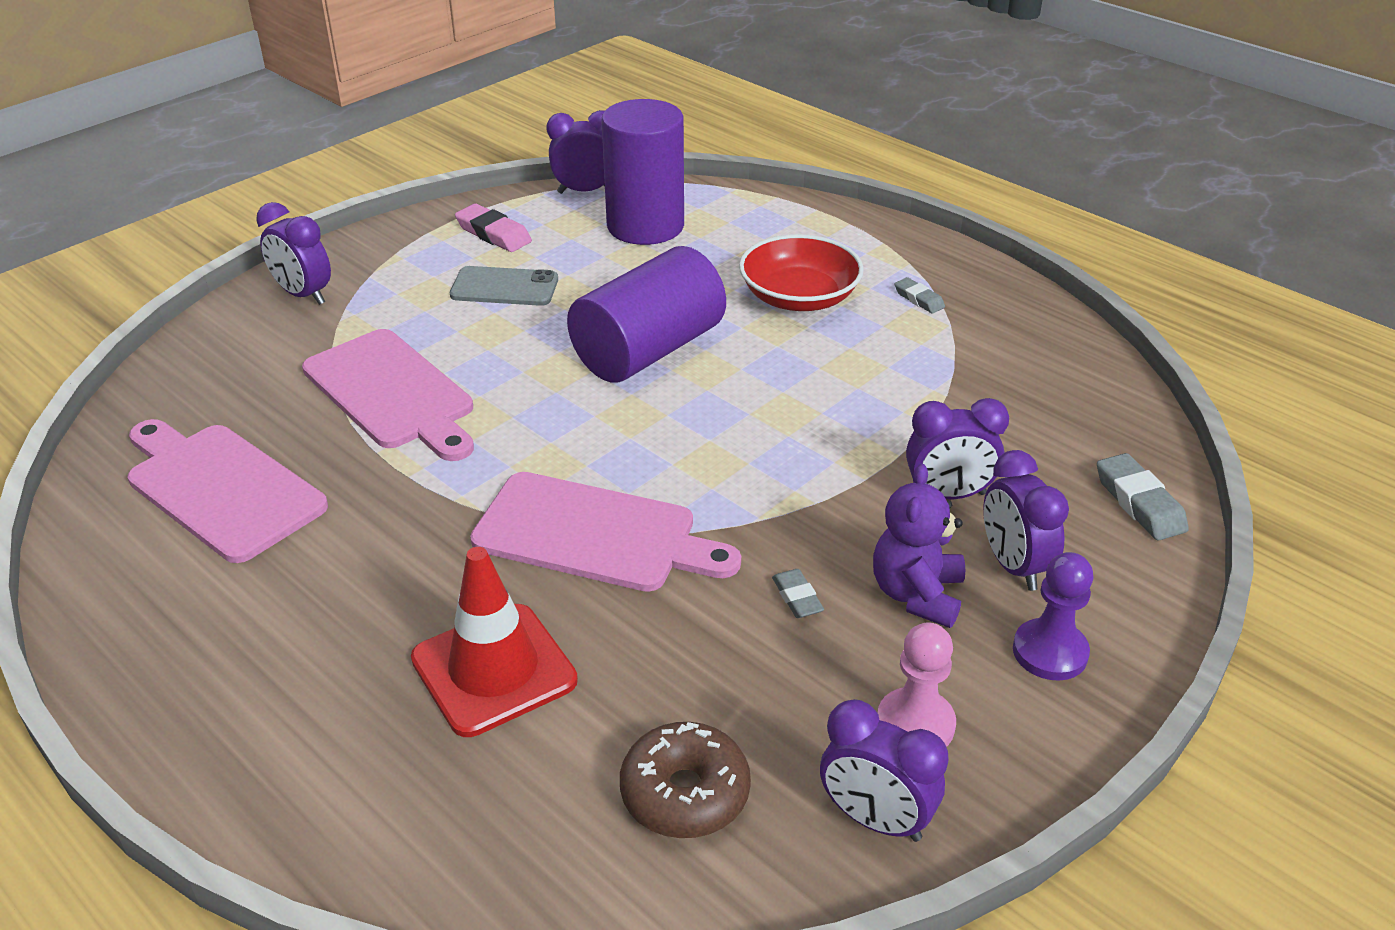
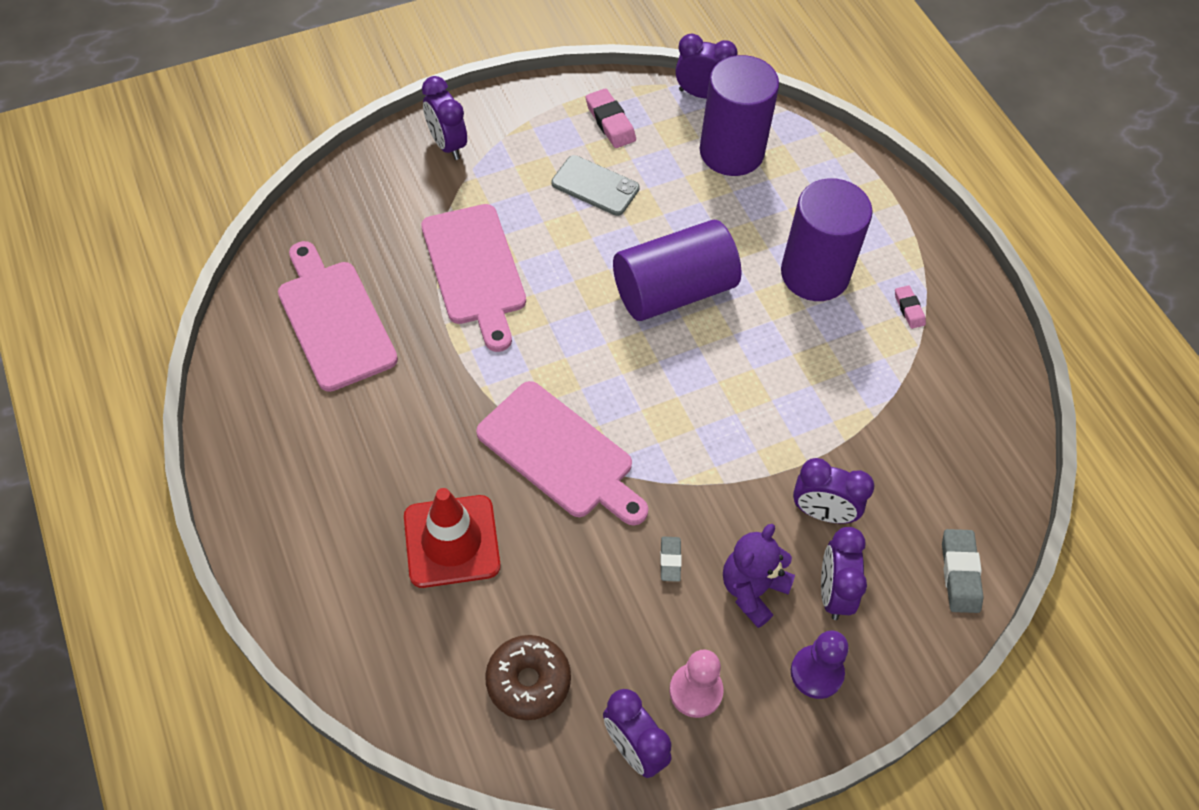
camera: 20 degrees right, 20 degrees up
(799, 297) = (815, 274): red bowl -> purple cylinder
(919, 299) = (909, 309): grey eraser -> pink eraser

